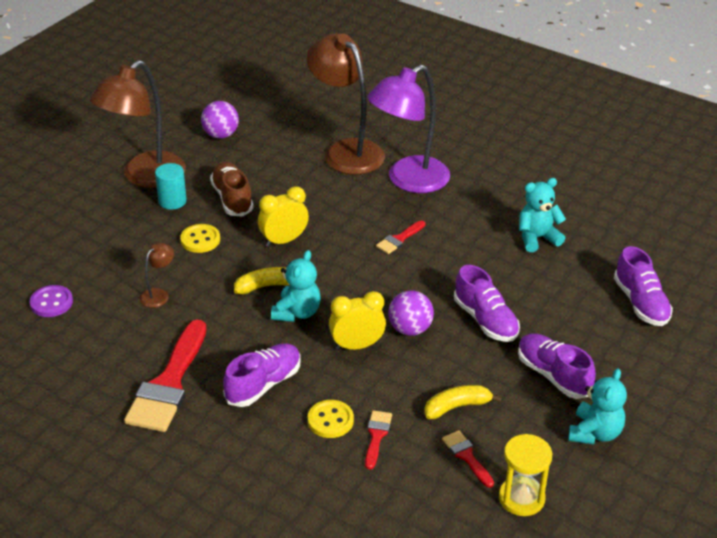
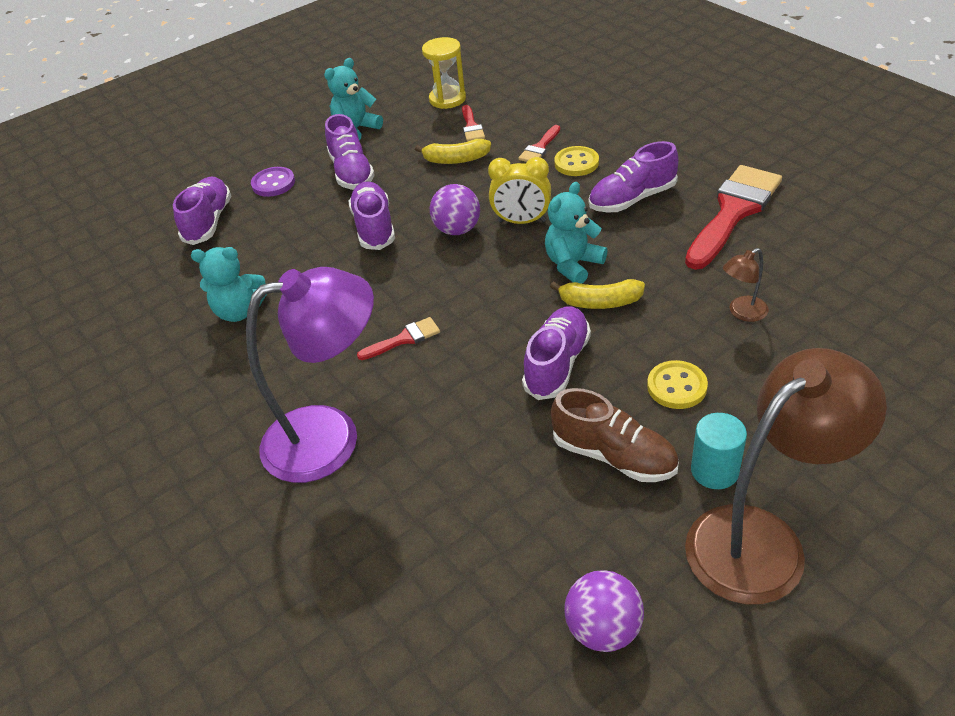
camera: 155 degrees left, 5 degrees up
(51, 303) = (891, 324): purple button -> purple button (273, 183)
(232, 199) = (614, 456): brown shoe -> brown shoe turned 60 degrees counterclockwise
(284, 240) = (557, 364): yellow clock -> purple shoe
(346, 151) = (389, 526): brown lamp -> none

